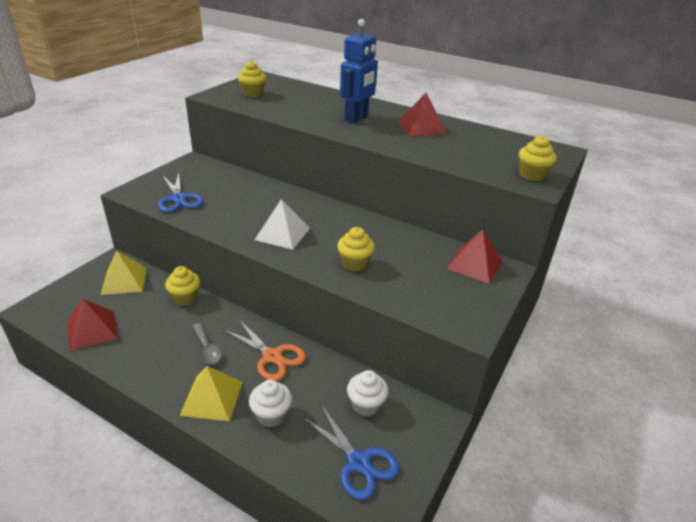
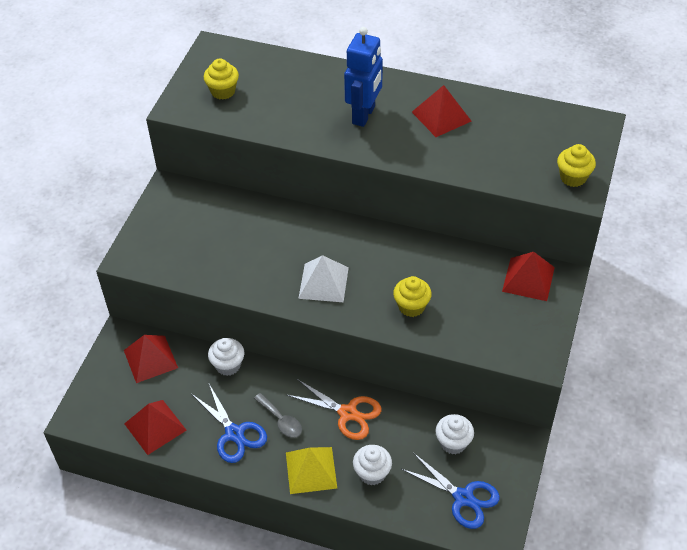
camera: 10 degrees left, 15 degrees up
(124, 281) = (150, 359): yellow pyramid -> red pyramid
(179, 199) = (188, 257): blue scissors -> blue scissors (235, 433)
(185, 298) = (228, 365): yellow cupcake -> white cupcake

